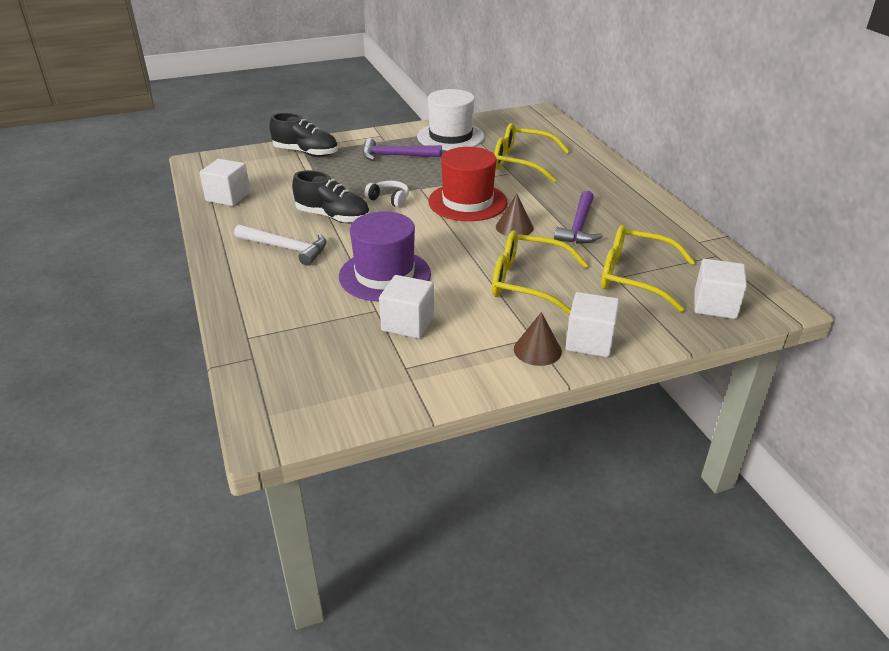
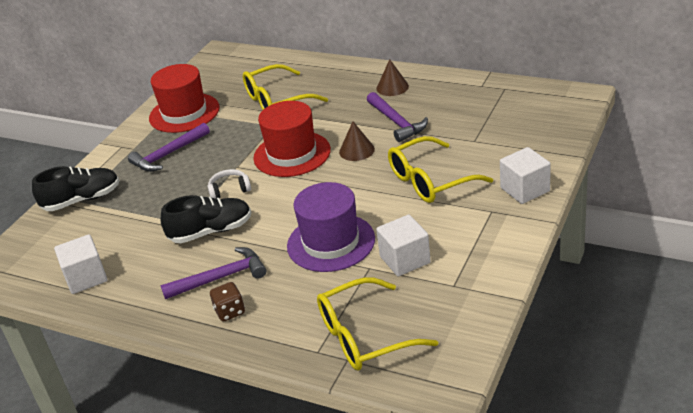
camera: 40 degrees left, 0 degrees up
(253, 272) = (230, 311): none -> brown dice
(286, 248) = (220, 278): white hammer -> purple hammer
(450, 137) = (184, 113): white hat -> red hat
(537, 350) = (506, 216): brown cone -> brown cone (392, 87)
(634, 277) = (483, 133): yellow glasses -> yellow glasses (364, 336)
(715, 305) = (551, 120): white cube -> none

